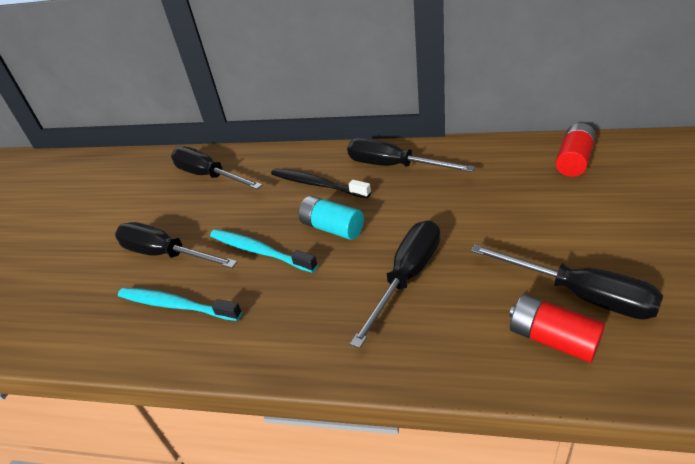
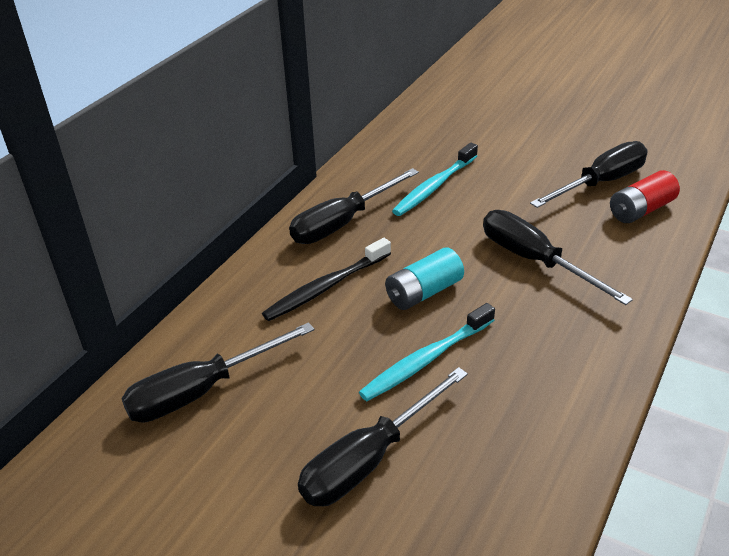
camera: 75 degrees left, 0 degrees up
(176, 305) = (485, 453): turquoise toothbrush -> turquoise toothbrush (434, 186)
(573, 161) = (431, 126): red battery -> none

